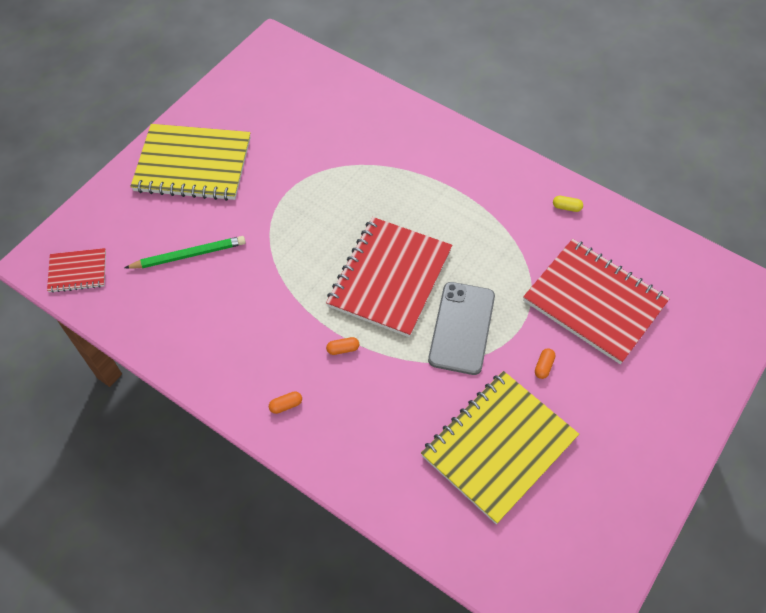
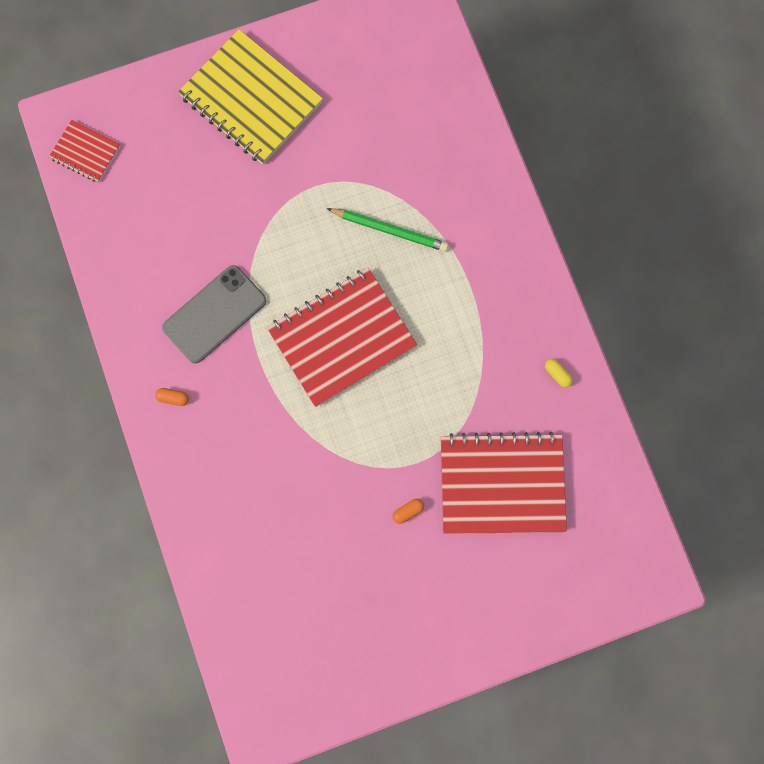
camera: 35 degrees right, 20 degrees up
(189, 255) = (187, 197): green pencil -> green pencil (389, 230)
(343, 349) = (253, 379): orange capsule -> none
(462, 328) = (367, 428): grey phone -> grey phone (215, 314)
(498, 446) = (315, 553): yellow notebook -> none
(594, 302) = (502, 484): red notebook -> red notebook turned 75 degrees counterclockwise

